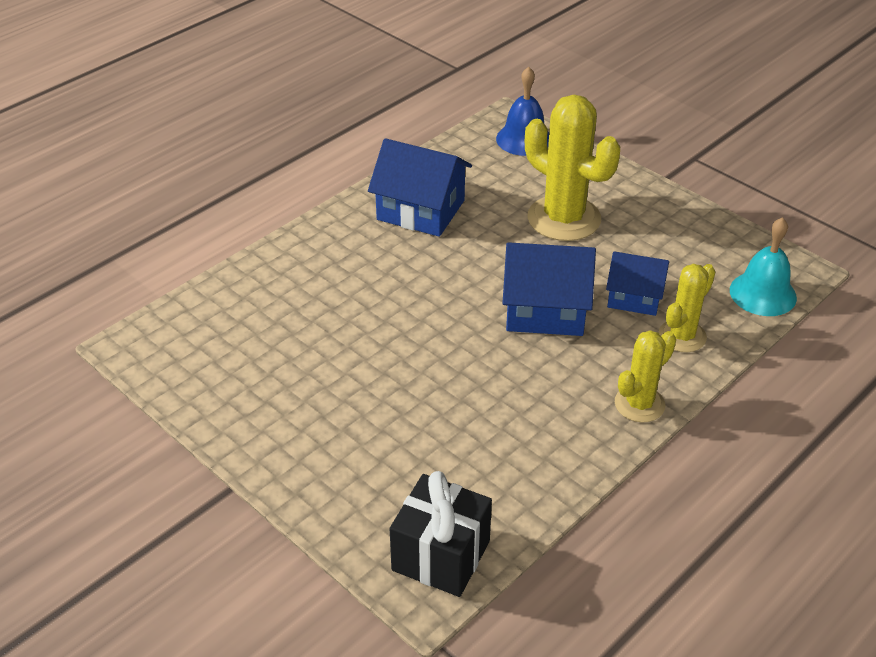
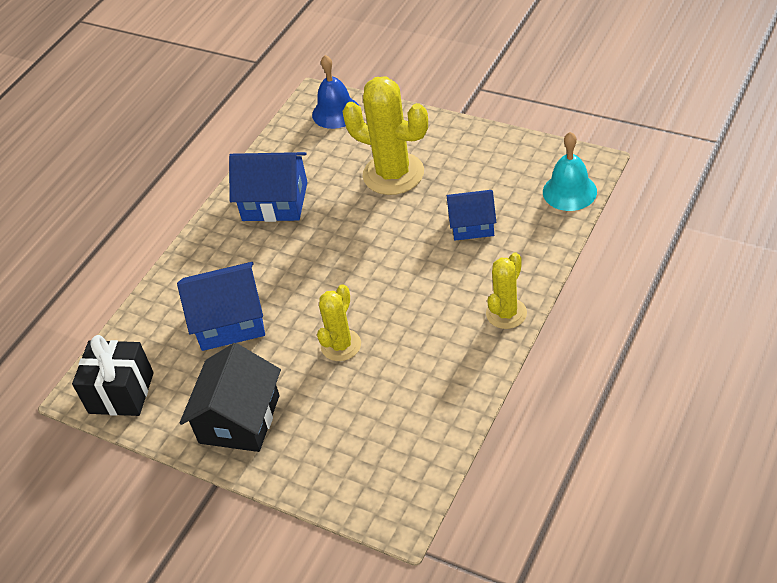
camera: 10 degrees left, 5 degrees up
(287, 425) = (239, 419): none -> black house
(441, 555) = (399, 484): black gift -> black gift (121, 393)
(545, 309) = (406, 257): blue house -> blue house (230, 321)
(682, 336) = (520, 247): yellow cactus -> yellow cactus (341, 345)

